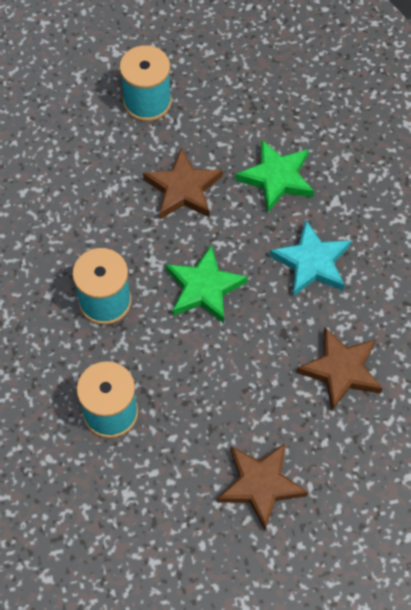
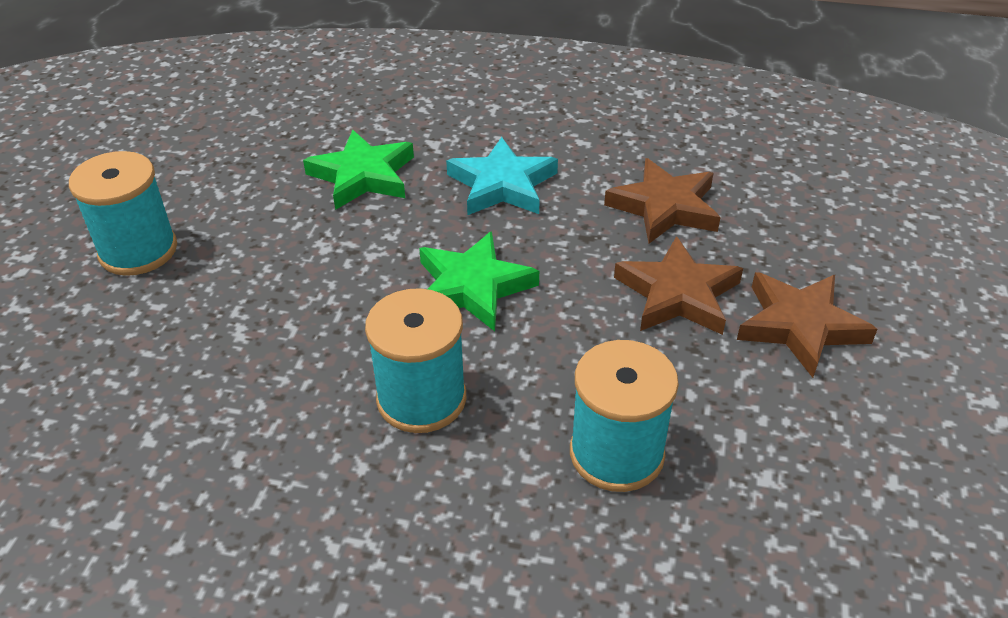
camera: 65 degrees left, 20 degrees down
(183, 189) = (306, 259): brown star -> brown star (677, 294)

